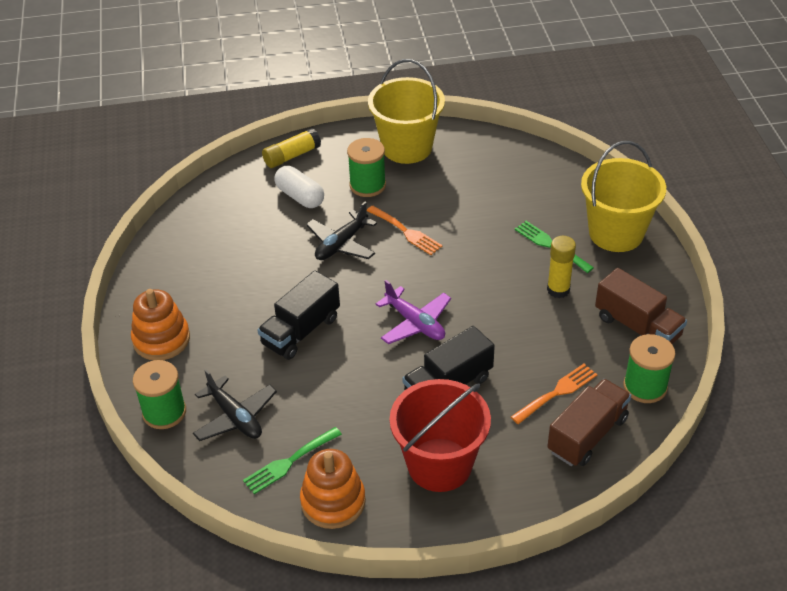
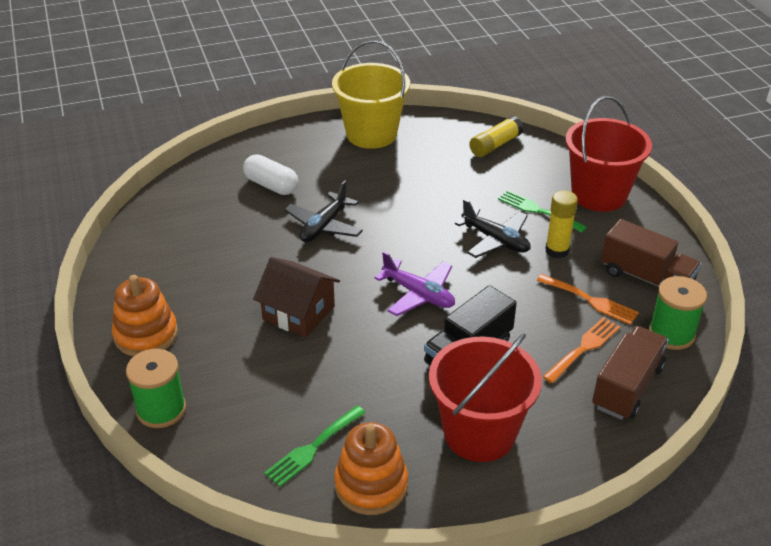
camera: 10 degrees left, 5 degrees down
(235, 417) = (243, 407): black plane -> black plane (495, 240)
(292, 156) = (255, 149): yellow glue stick -> yellow glue stick (495, 145)
(301, 331) = (298, 313): black truck -> brown house
(367, 185) = (339, 170): green spool -> none
(406, 232) = (388, 209): orange fork -> orange fork (590, 300)
(616, 233) = (599, 195): yellow bucket -> red bucket

